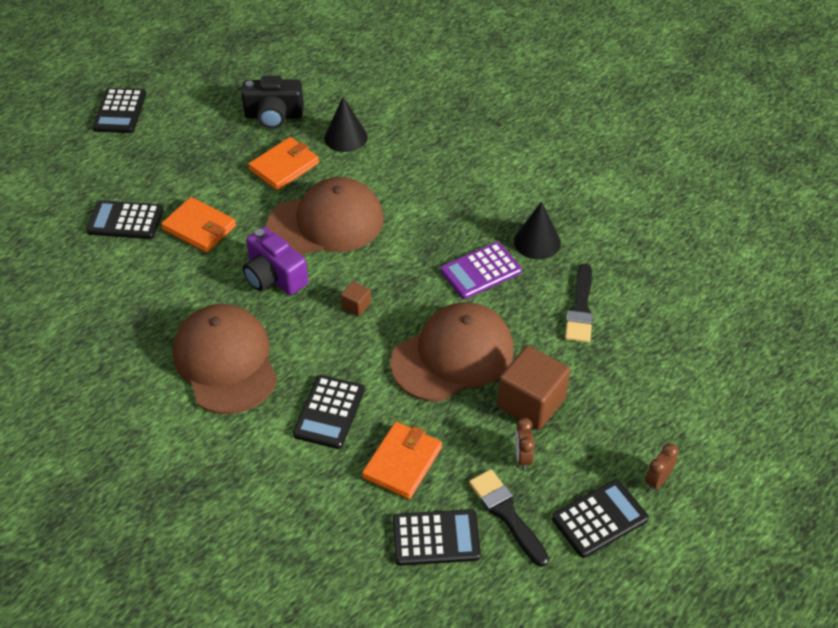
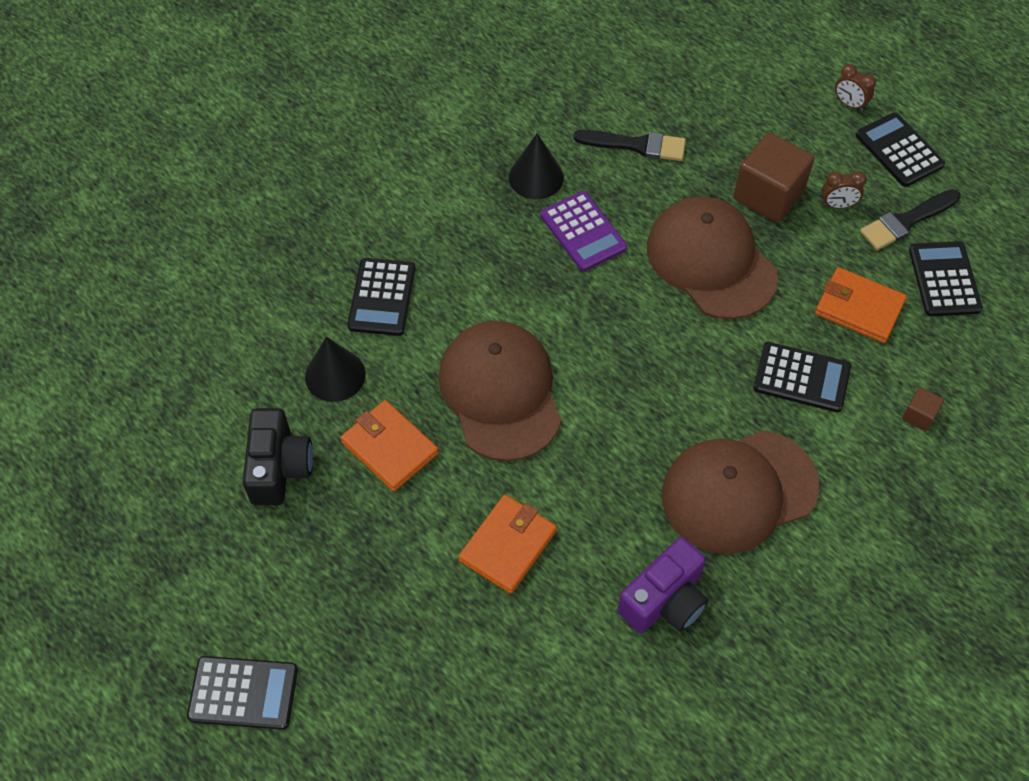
camera: 90 degrees left, 10 degrees up
(125, 221) = (492, 648): black calculator -> black calculator (382, 297)
(274, 276) = (596, 447): purple camera -> purple camera (665, 600)
(356, 306) = (642, 355): brown cube -> brown cube (919, 416)

